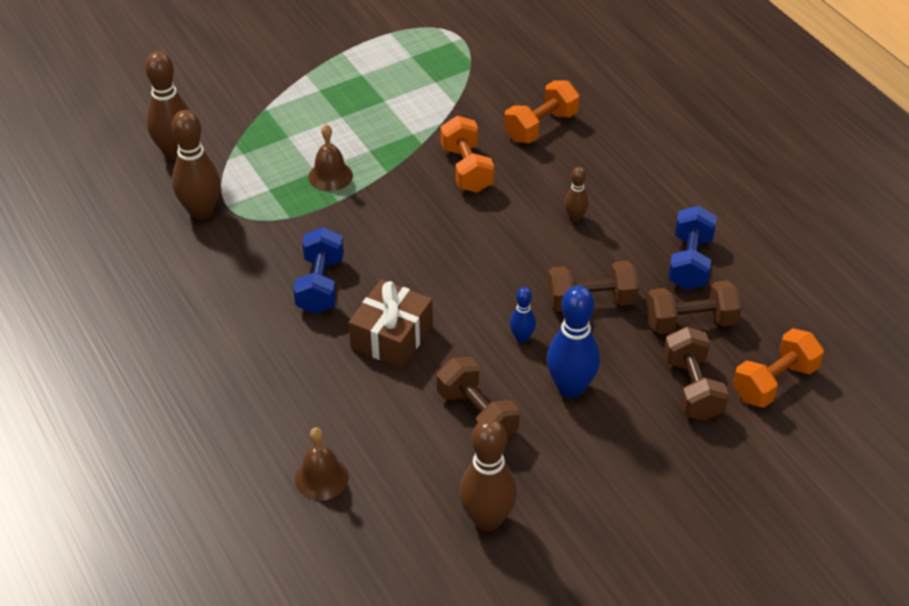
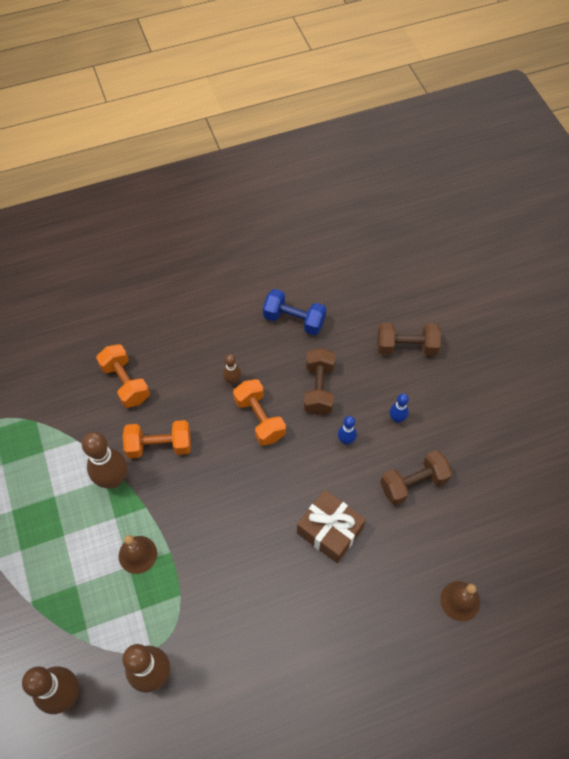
camera: 80 degrees left, 15 degrees up
(320, 285) = (265, 578): blue dumbbell -> none
(487, 519) = (503, 493): brown bowling pin -> brown bowling pin (113, 479)
(570, 388) = (397, 419): blue bowling pin -> blue bowling pin, size x0.51
(691, 322) = (349, 333): brown dumbbell -> none
(774, 382) = (407, 301): orange dumbbell -> orange dumbbell (259, 419)

